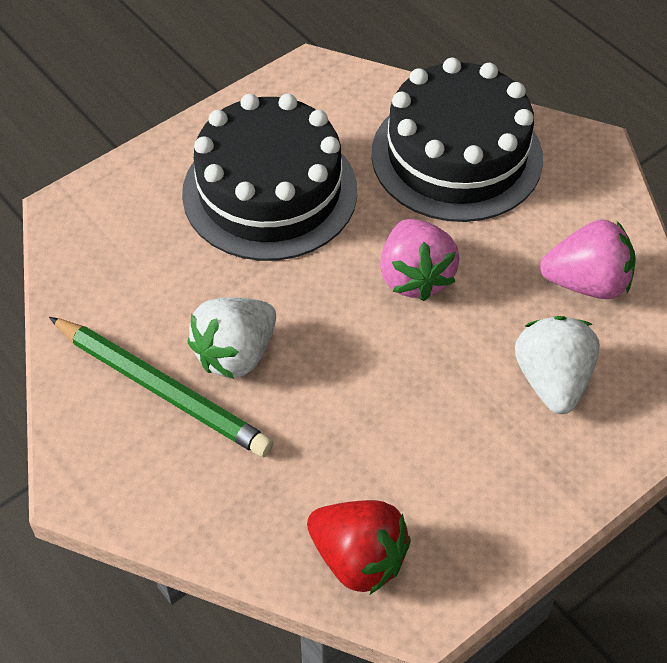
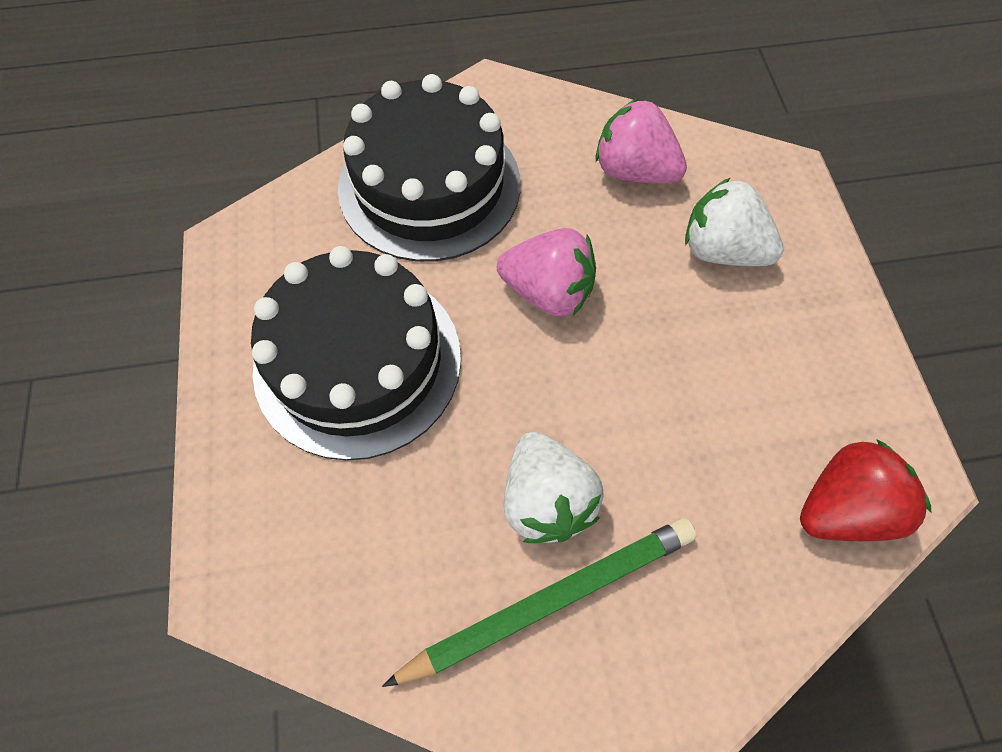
camera: 60 degrees left, 10 degrees up
(587, 283) = (634, 171): pink strawberry -> pink strawberry turned 90 degrees counterclockwise

